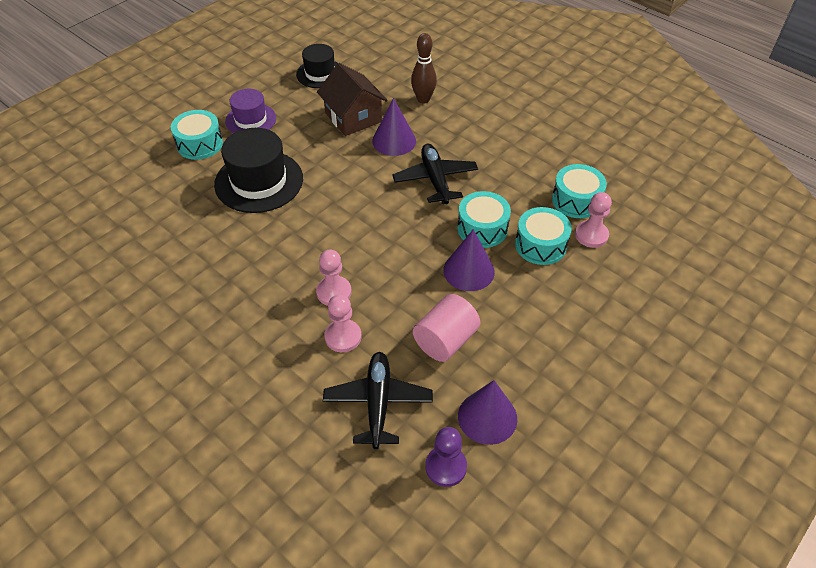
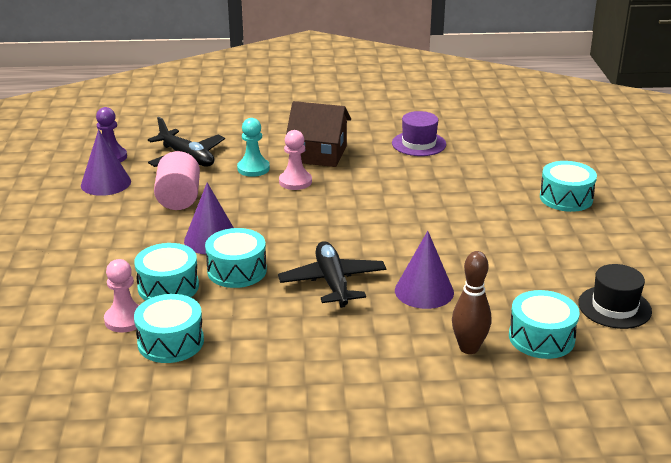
camera: 135 degrees right, 20 degrees down
(251, 120) = (573, 234): purple hat -> purple hat (419, 144)
(259, 181) = (469, 203): black hat -> none
(343, 337) = (253, 169): pink pawn -> turquoise pawn
(353, 117) = (498, 288): brown house -> brown house (319, 154)
(381, 83) = (541, 338): none -> turquoise drum
(435, 180) = (332, 282): black plane -> black plane turned 135 degrees counterclockwise

